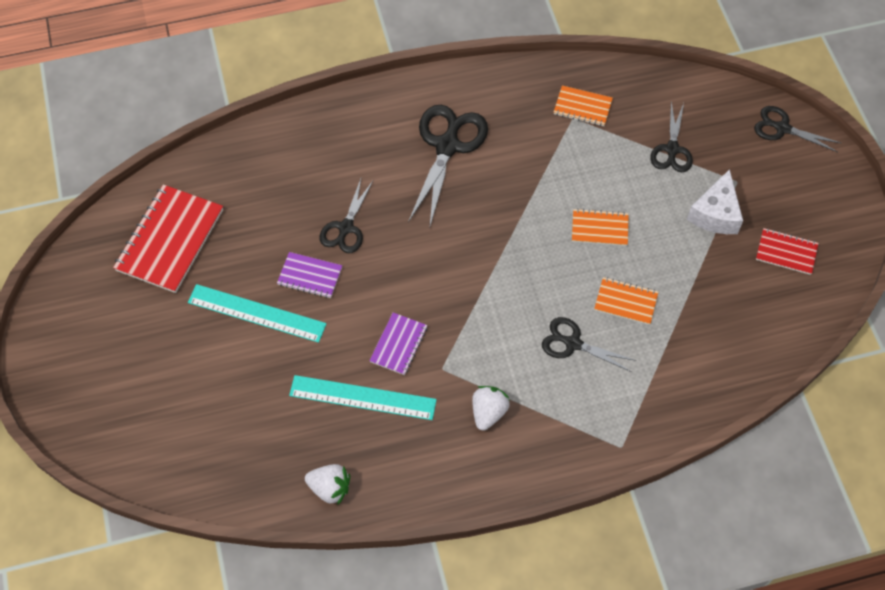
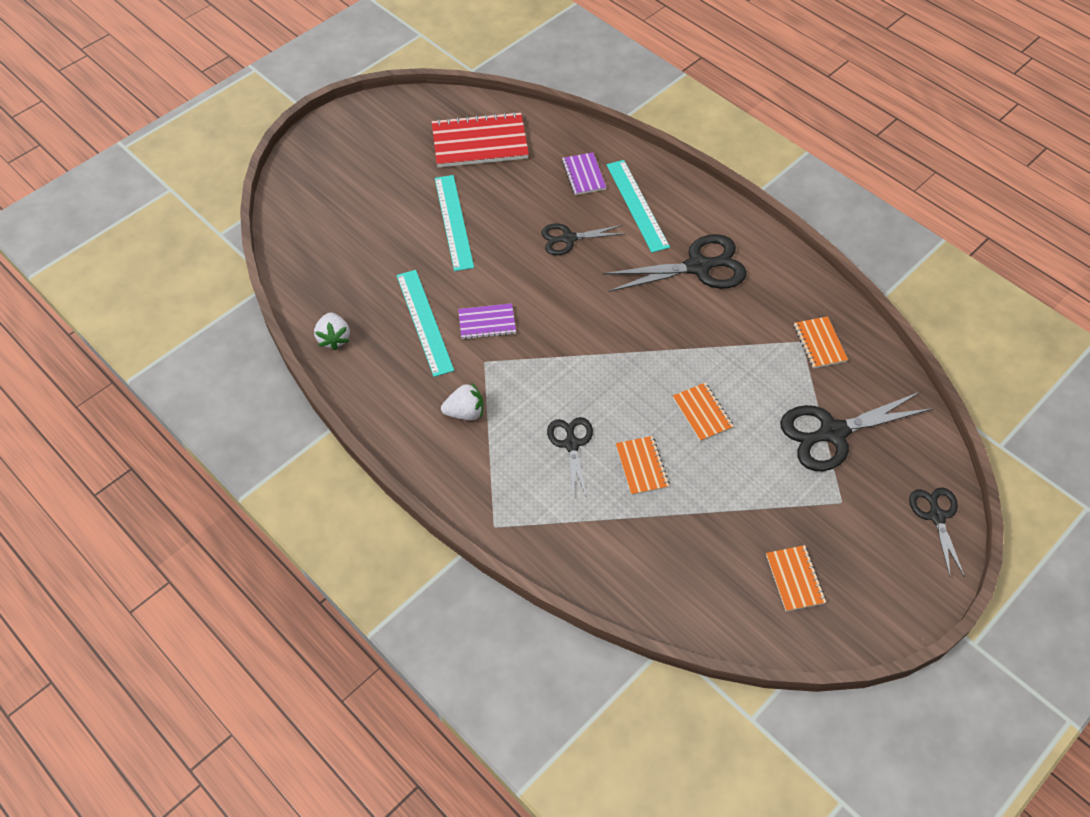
camera: 60 degrees right, 5 degrees down
(310, 276) = (508, 237): purple notebook -> purple notebook (583, 175)
(345, 153) = (637, 205): none -> turquoise ruler
(672, 149) = (833, 432): black scissors -> black scissors, size x1.66
(715, 214) = (790, 499): white cheese -> none
(786, 252) = (794, 579): red notebook -> orange notebook

